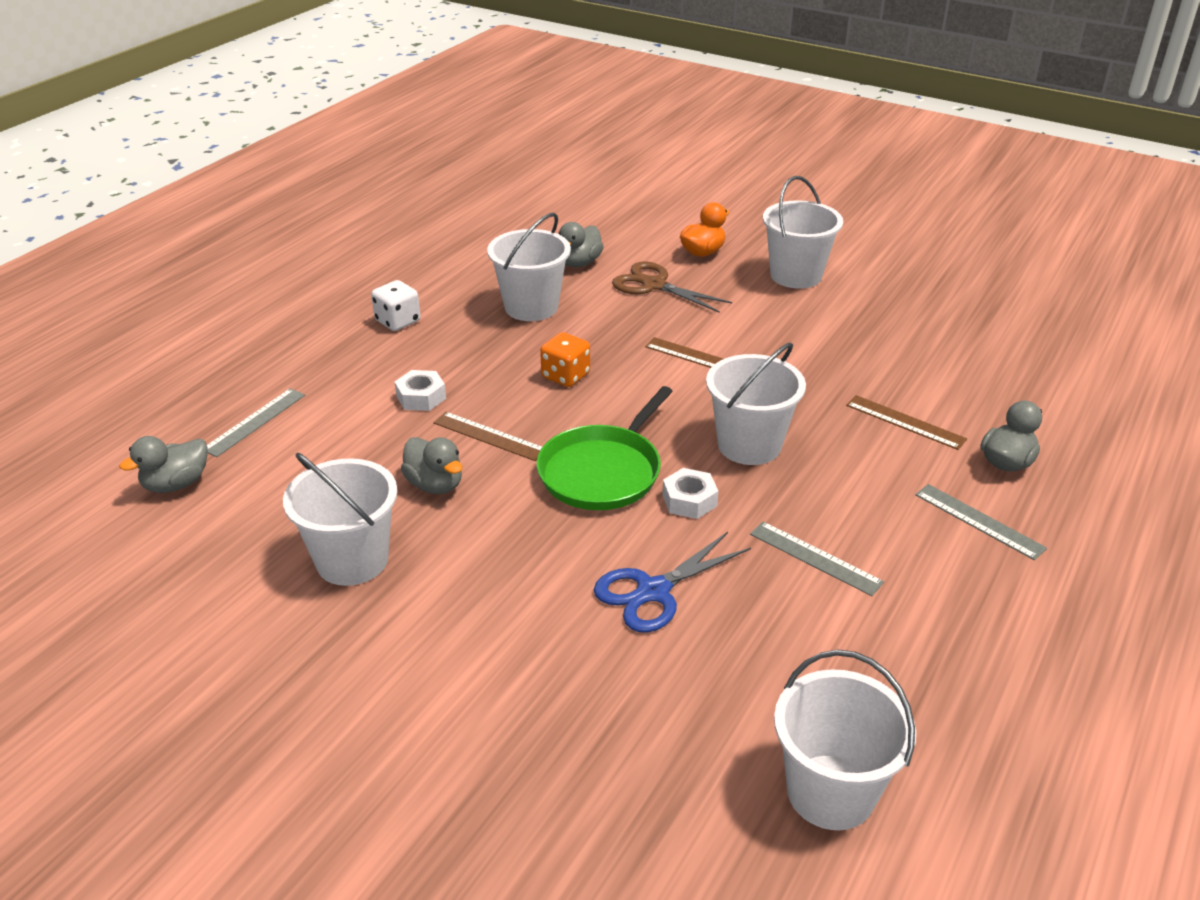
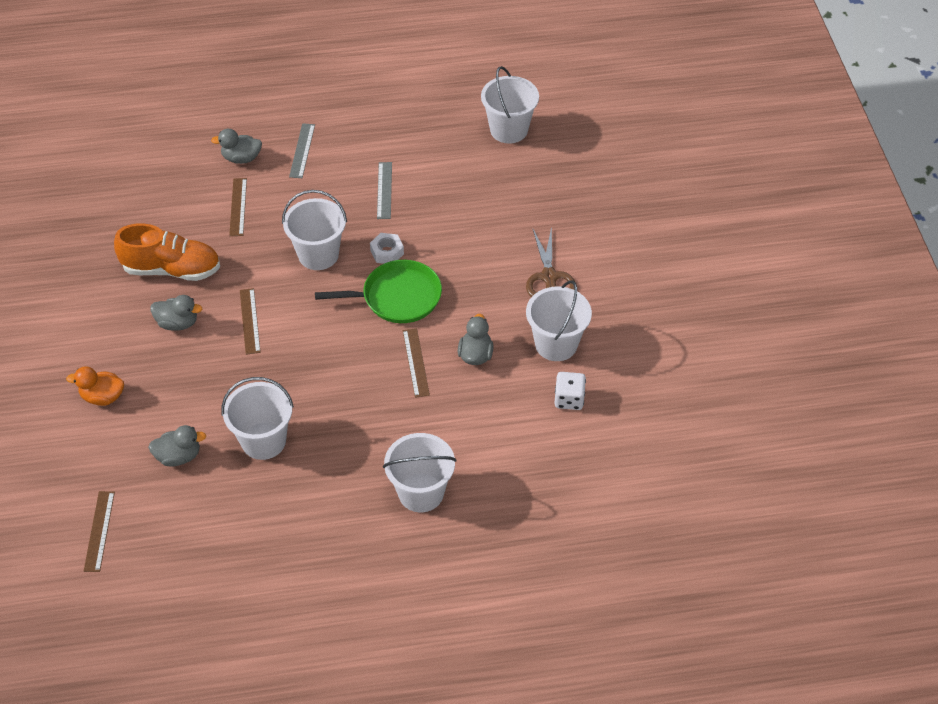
camera: 130 degrees left, 15 degrees up
(176, 484) = (589, 463): grey duck -> grey duck (178, 323)
(254, 422) = (511, 479): grey ruler -> none
(398, 321) = (347, 499): white dice -> white dice (569, 399)
(421, 397) = (412, 420): white nut -> none
(557, 209) = (99, 531): none -> brown ruler
(565, 376) = (327, 369): orange dice -> none
(653, 591) = (461, 229): blue scissors -> none
(654, 285) = (176, 394): brown scissors -> brown scissors (549, 277)
(796, 275) = (98, 330): white bucket -> white bucket (421, 492)
(839, 341) = (172, 269): none -> orange shoe

